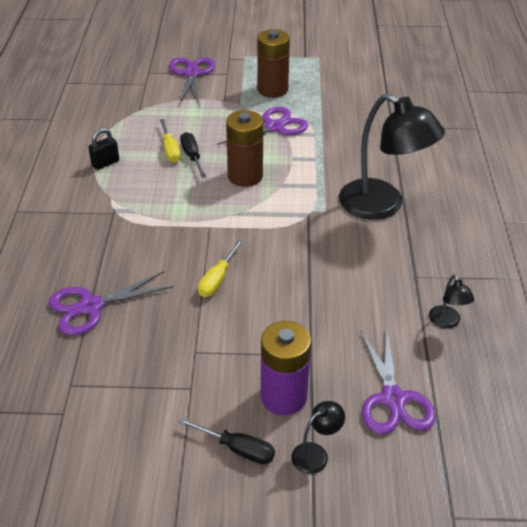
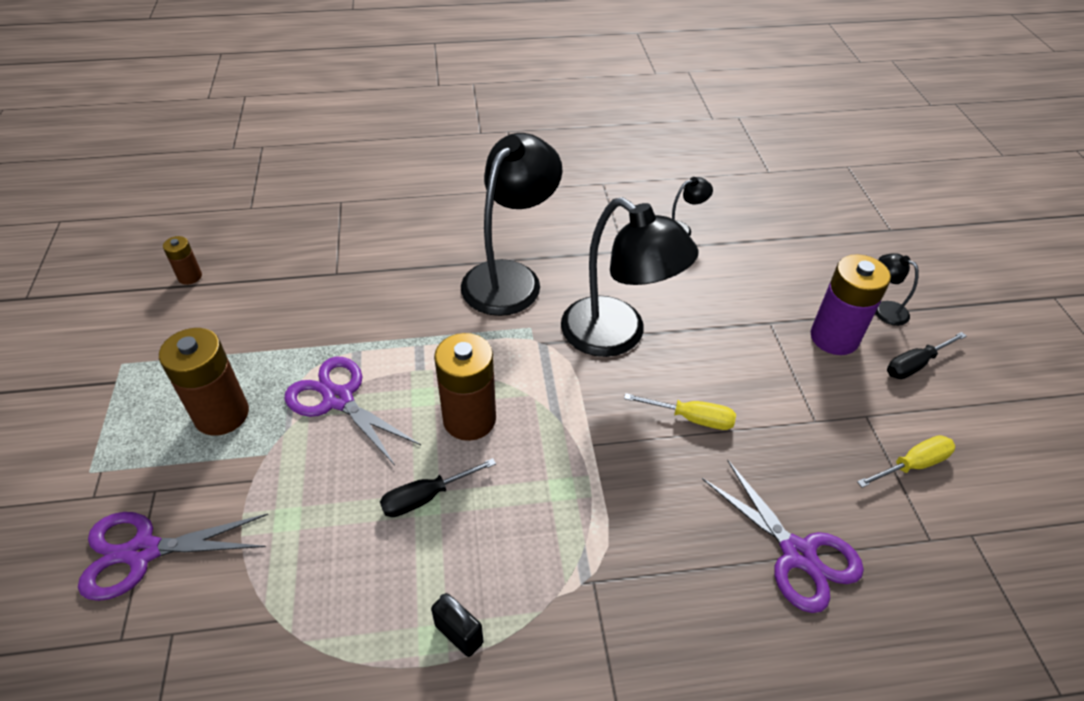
camera: 100 degrees left, 5 degrees up
(170, 150) = (409, 534): yellow screwdriver -> yellow screwdriver (912, 465)
(238, 449) = (915, 365): black screwdriver -> black screwdriver turned 135 degrees counterclockwise
(308, 254) = (617, 336): none -> black lamp
(391, 72) = (190, 277): none -> brown battery
(393, 399) = (794, 262): purple scissors -> none

